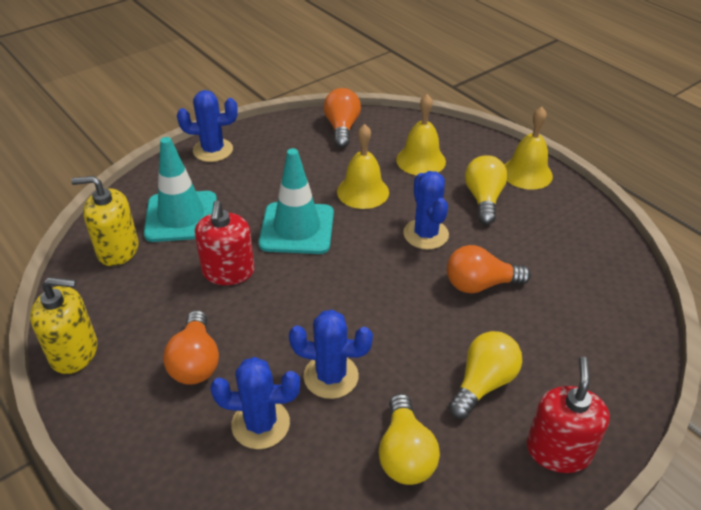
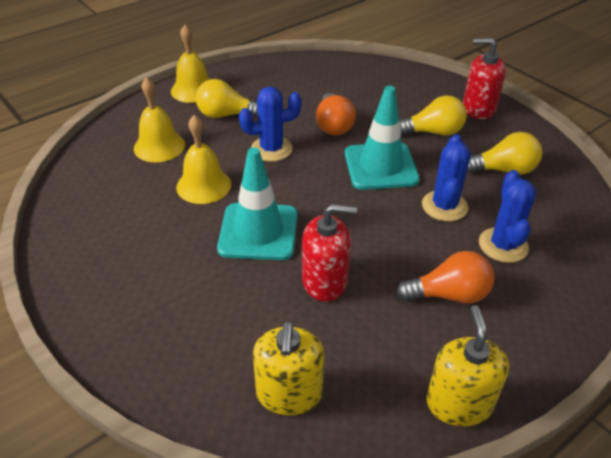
camera: 90 degrees left, 0 degrees up
(181, 217) = (229, 334): turquoise traffic cone -> turquoise traffic cone (380, 166)
(213, 150) = (91, 318): blue cactus -> none
(342, 128) = (81, 200): orange light bulb -> none
(483, 383) = (433, 132): yellow light bulb -> yellow light bulb turned 135 degrees clockwise

